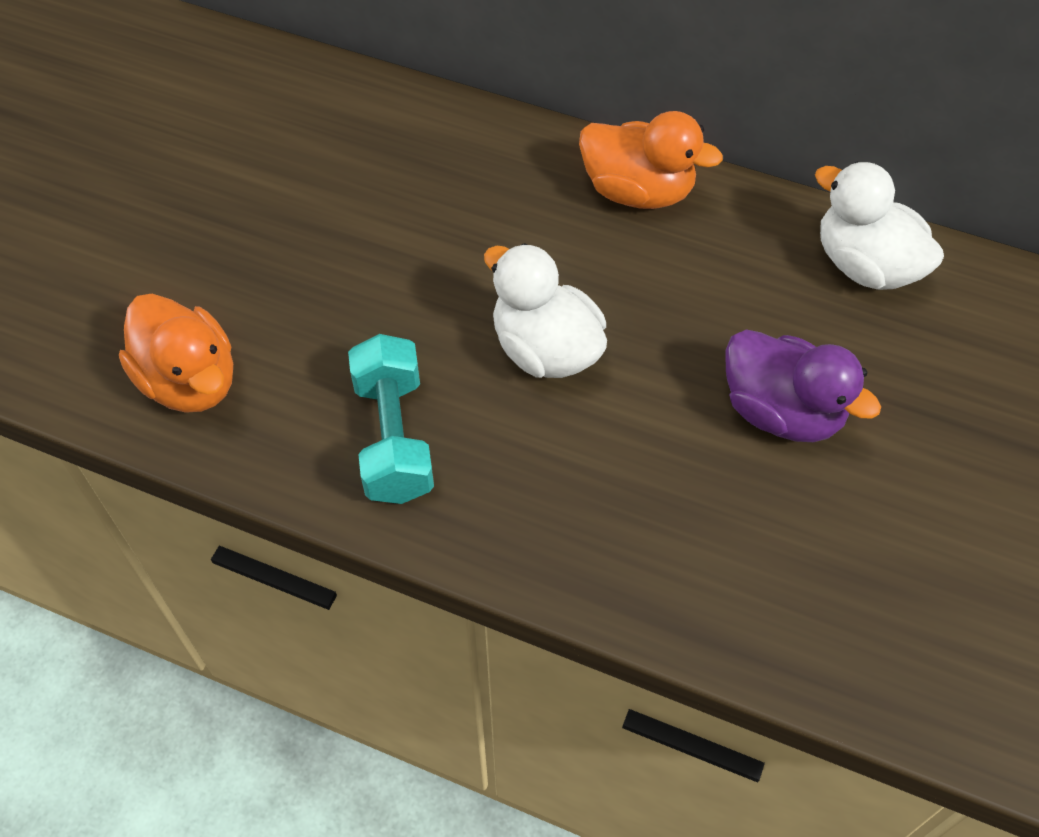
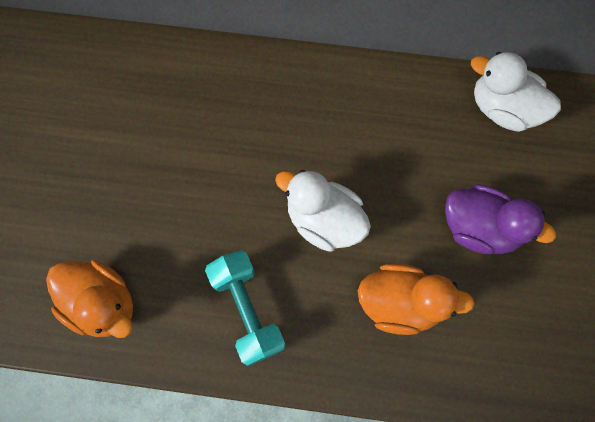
camera: 15 degrees left, 15 degrees up
(638, 191) = (349, 87): orange duck -> orange duck (400, 303)

